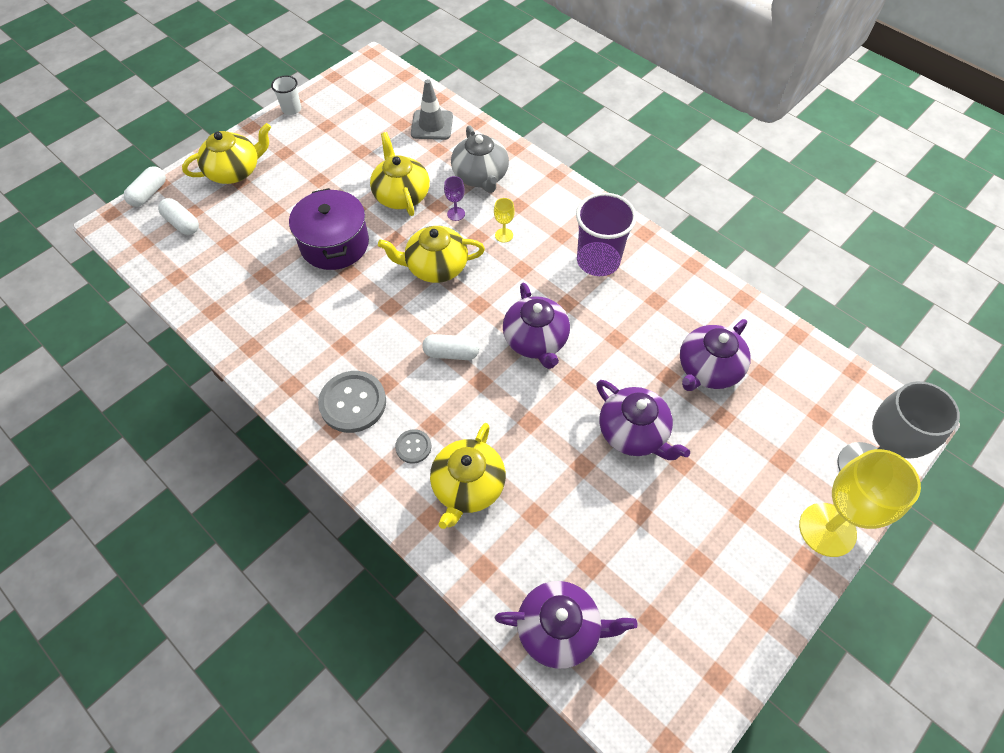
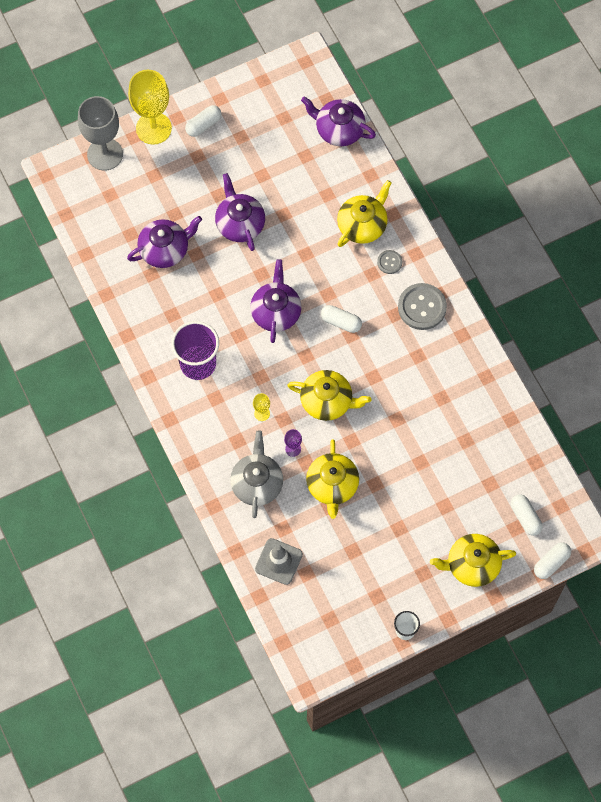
camera: 160 degrees left, 10 degrees up
(334, 244) = (402, 452): purple pot -> none
(762, 561) = (203, 125): none -> white capsule

